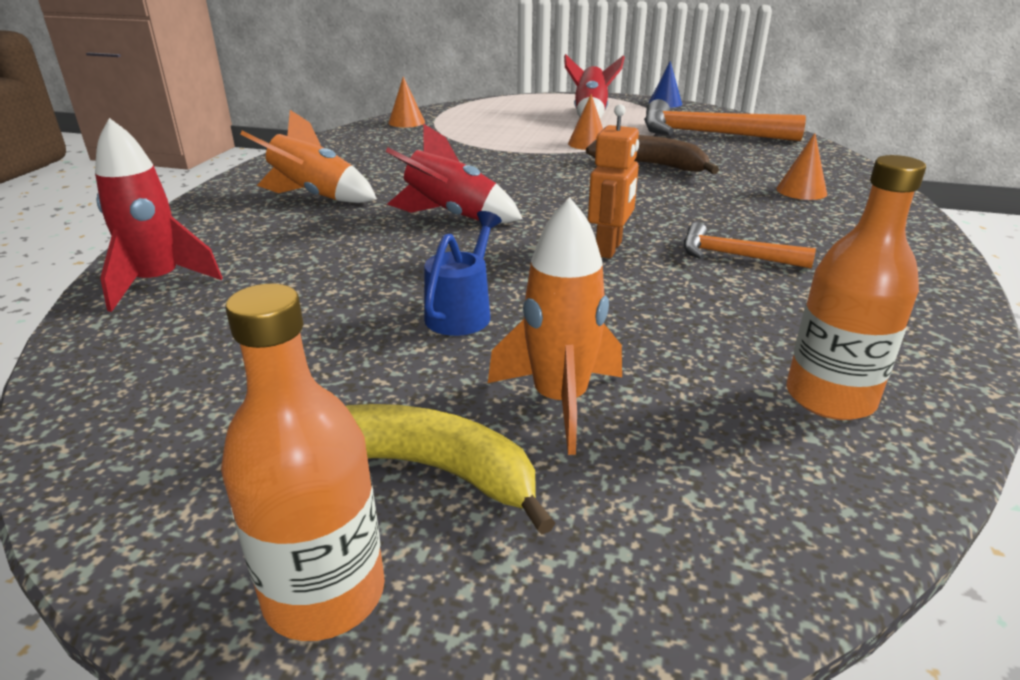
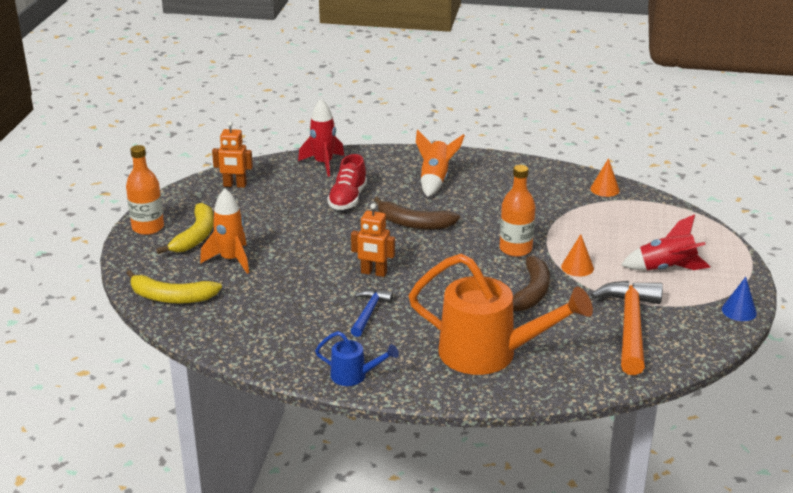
camera: 85 degrees right, 0 degrees up
(157, 402) = (235, 185): none -> orange robot
(334, 263) = (348, 199): none -> red shoe
(451, 216) = (413, 223): red rocket -> brown banana
(462, 312) = (299, 235): blue watering can -> blue watering can (354, 376)
(734, 256) = (369, 312): orange hammer -> blue hammer
(762, 505) = (171, 297): none -> yellow banana
(801, 191) = (489, 354): orange cone -> orange watering can
(830, 397) = (230, 321): orange bottle -> orange bottle (515, 249)

